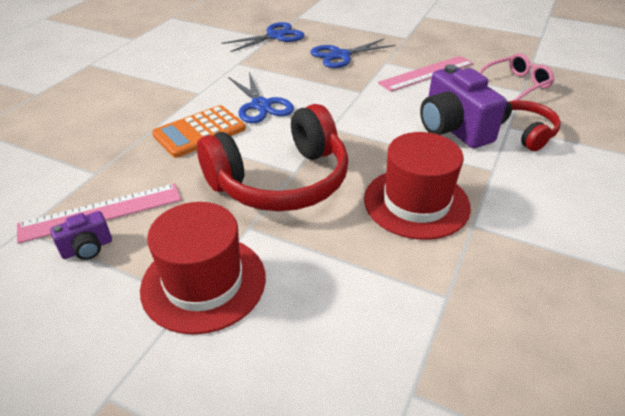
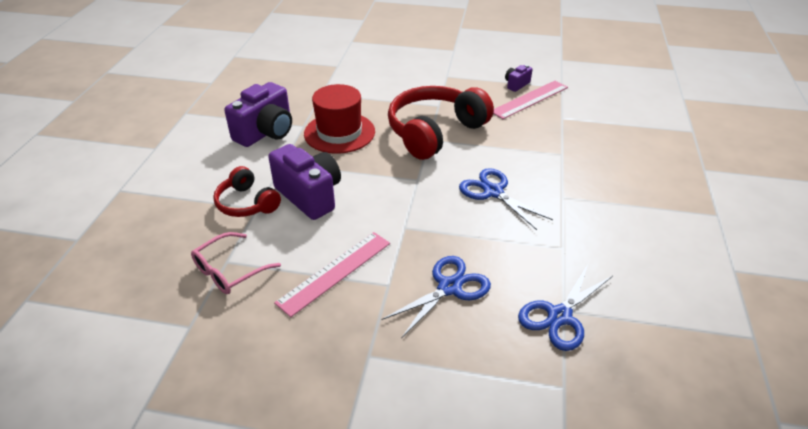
camera: 165 degrees right, 0 degrees up
(199, 132) = (523, 157): orange calculator -> none
(204, 282) = (444, 82): red hat -> none
(530, 222) = (266, 132): none -> purple camera

